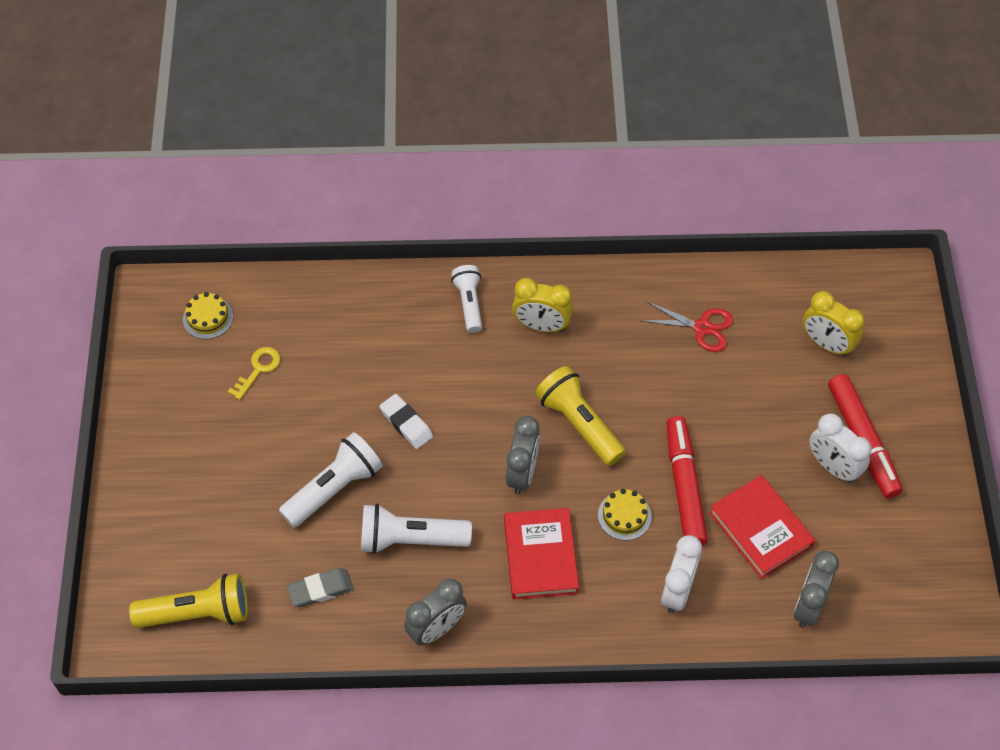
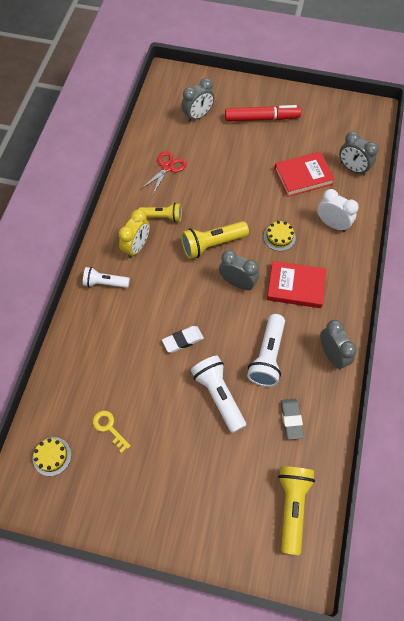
camera: 75 degrees left, 5 degrees up
(606, 345) = (162, 217): none -> yellow flashlight
(684, 486) = (268, 203): red marker -> none
(826, 344) = (198, 116): yellow clock -> grey clock
(833, 467) = (274, 135): white clock -> none

